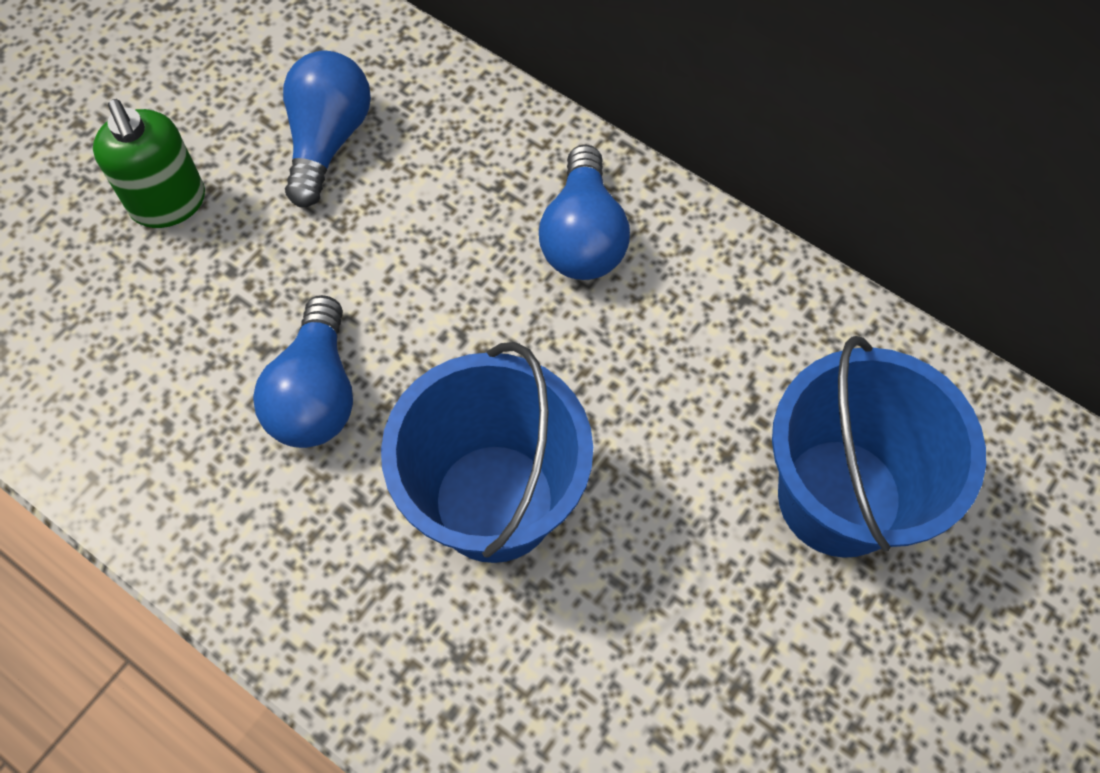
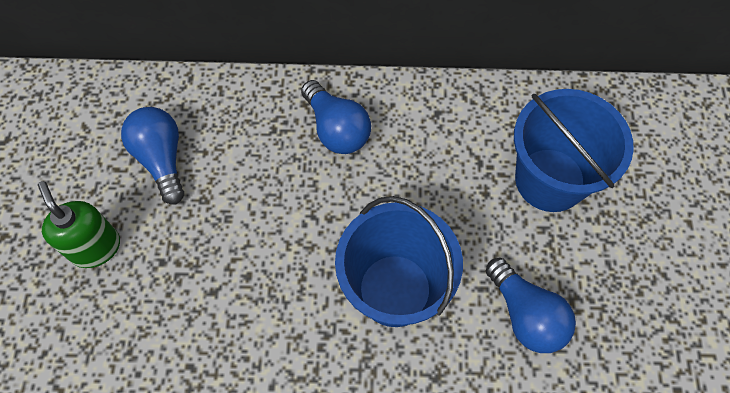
camera: 35 degrees left, 0 degrees up
(168, 203) = (96, 247): green soap dispenser -> green soap dispenser turned 150 degrees counterclockwise
(316, 394) = (260, 296): blue light bulb -> blue light bulb (526, 315)

